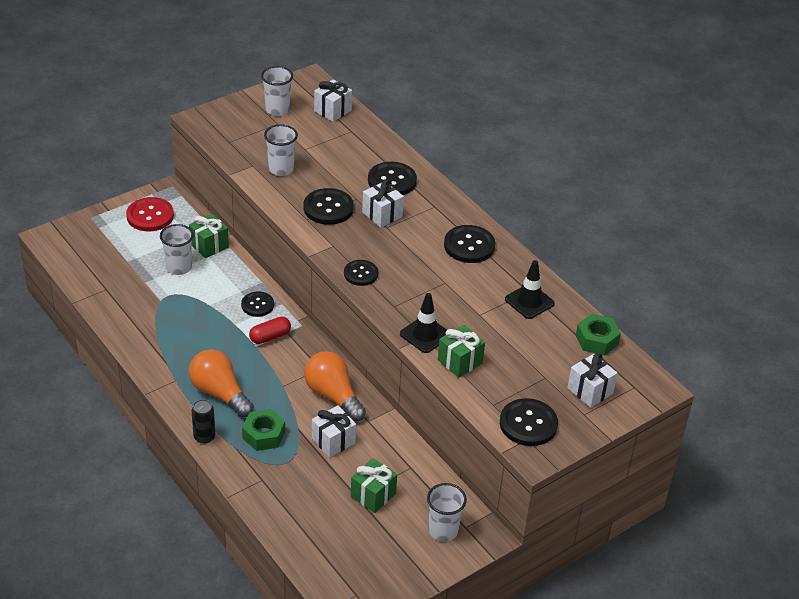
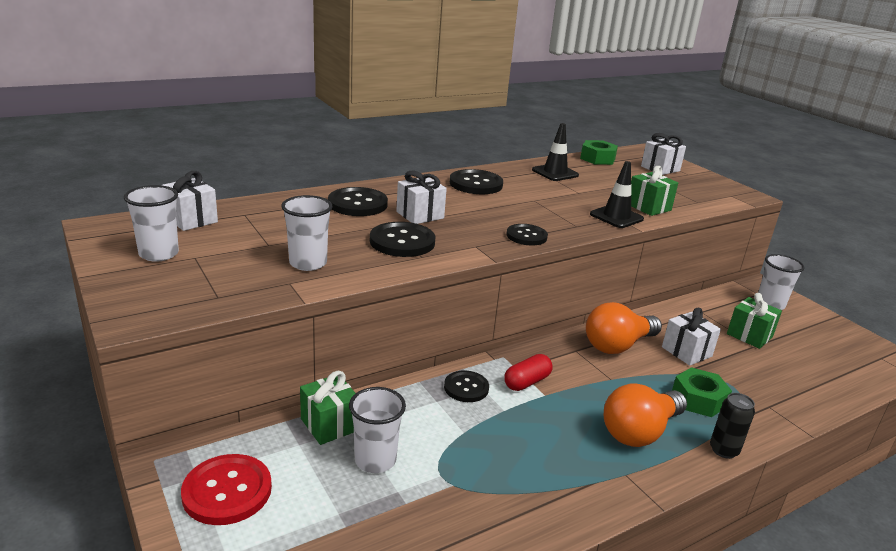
camera: 85 degrees left, 15 degrees down
(270, 337) = (527, 382): red capsule -> red capsule turned 75 degrees clockwise
(528, 424) = (713, 192): black button -> none

